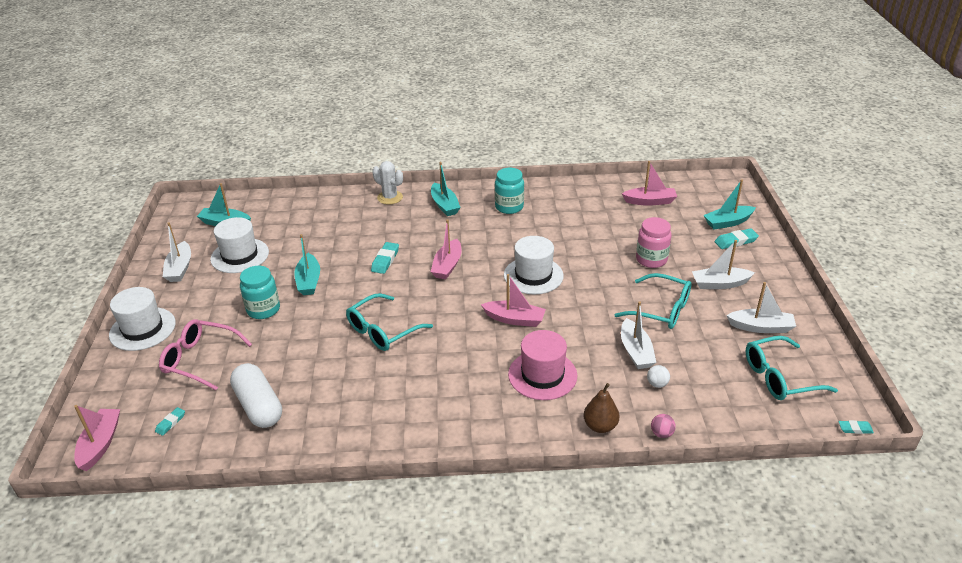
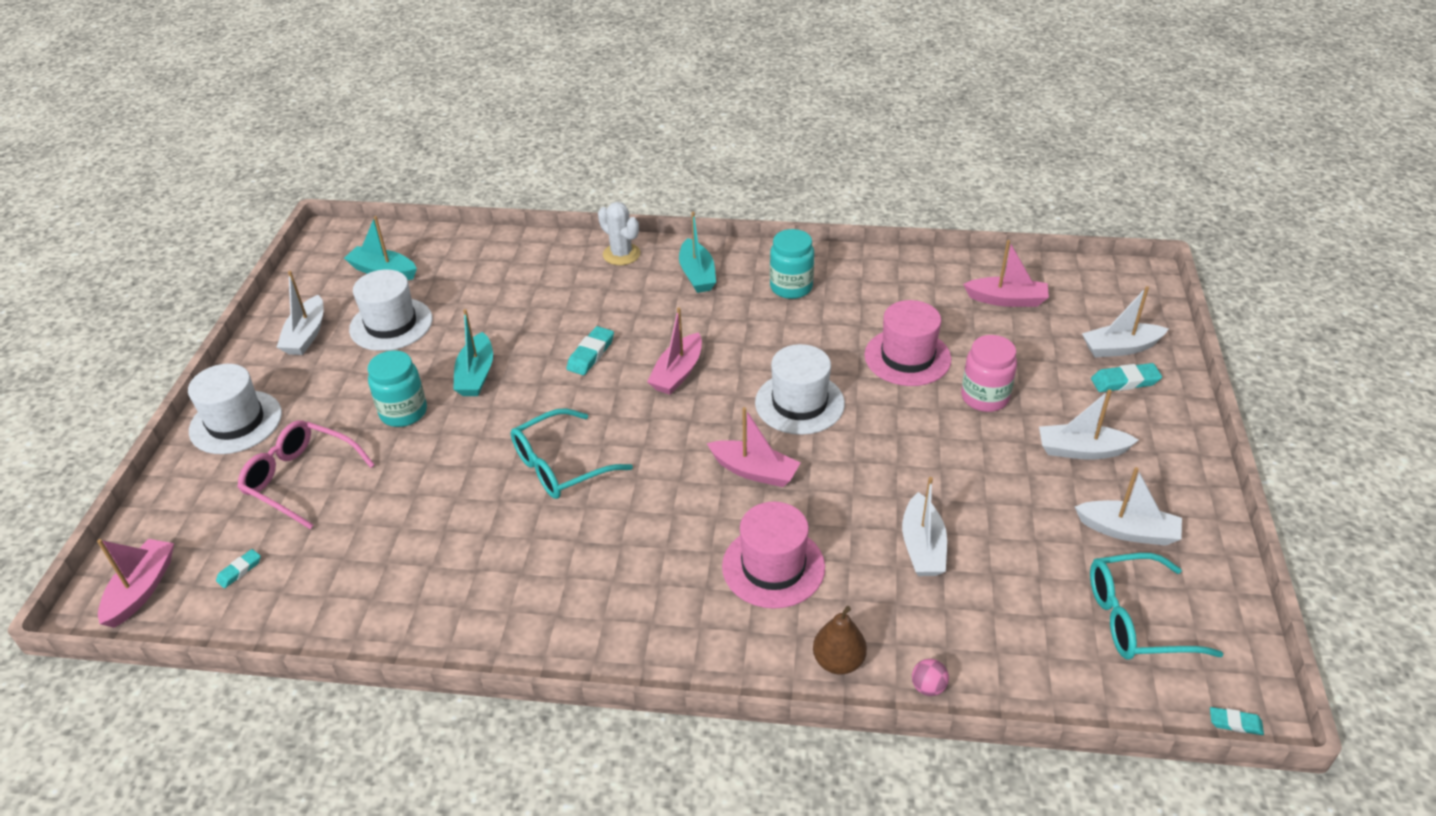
camera: 10 degrees right, 5 degrees up
(259, 406) = (362, 561): white capsule -> none
(596, 241) = (907, 357): none -> pink hat
(657, 384) = (942, 604): white ball -> none
(661, 310) = (979, 482): turquoise glasses -> none
(728, 222) = (1120, 348): turquoise boat -> white boat

